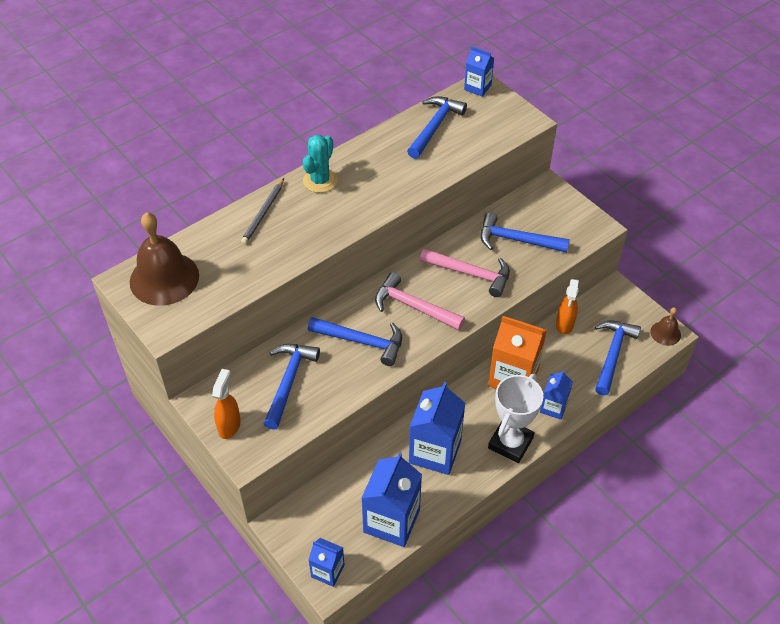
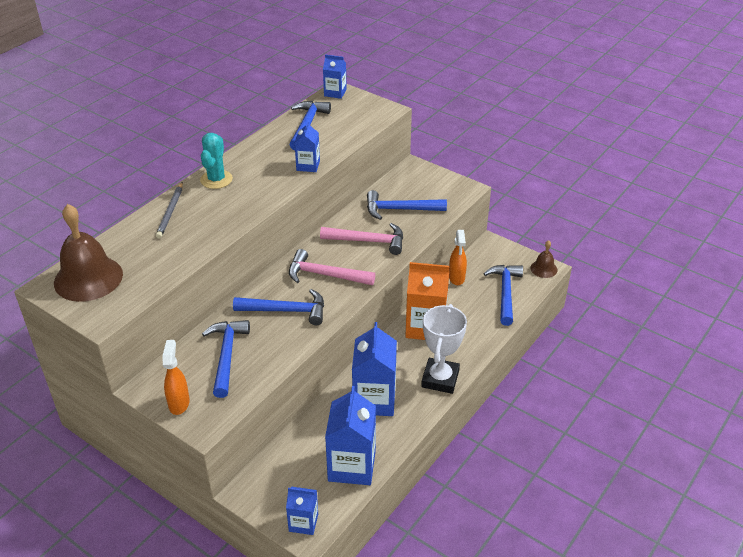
camera: 15 degrees left, 10 degrees down
(553, 407) = (468, 343): blue carton -> blue carton (308, 165)

